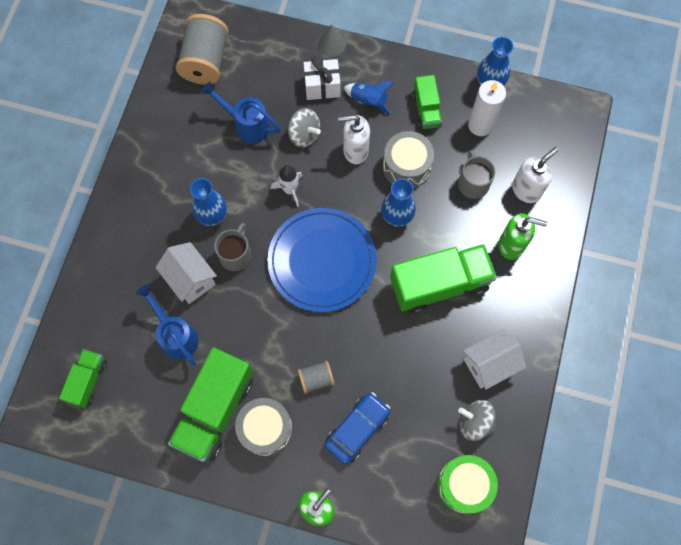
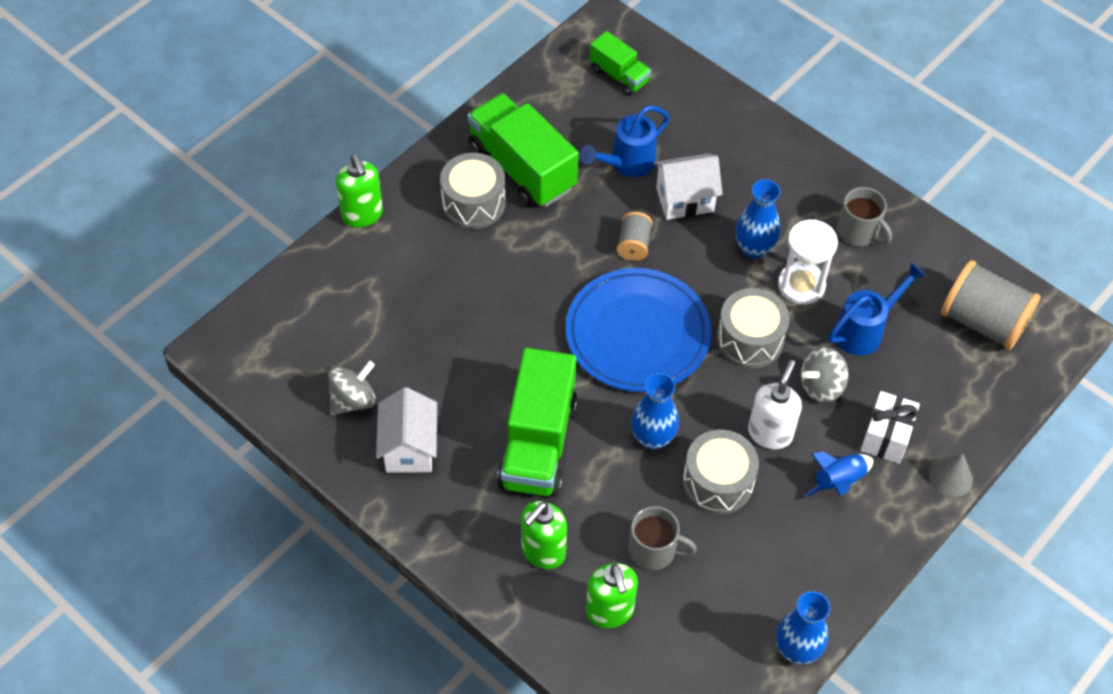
camera: 115 degrees right, 15 degrees down
(176, 335) = (626, 164): blue watering can -> blue watering can turned 150 degrees clockwise
(229, 175) = (801, 285): none -> white hourglass
(236, 254) = (692, 252): grey mug -> grey mug (858, 231)
(290, 190) = (750, 339): white rocket -> grey drum
(316, 379) = (499, 269): grey spool -> grey spool (633, 245)
(357, 429) = (420, 284): blue car -> none
(426, 110) = (792, 546): green truck -> none
(464, 485) = (295, 356): green drum -> none
(480, 125) = (736, 604): white candle -> none
(526, 190) = (610, 611): white soap dispenser -> green soap dispenser

